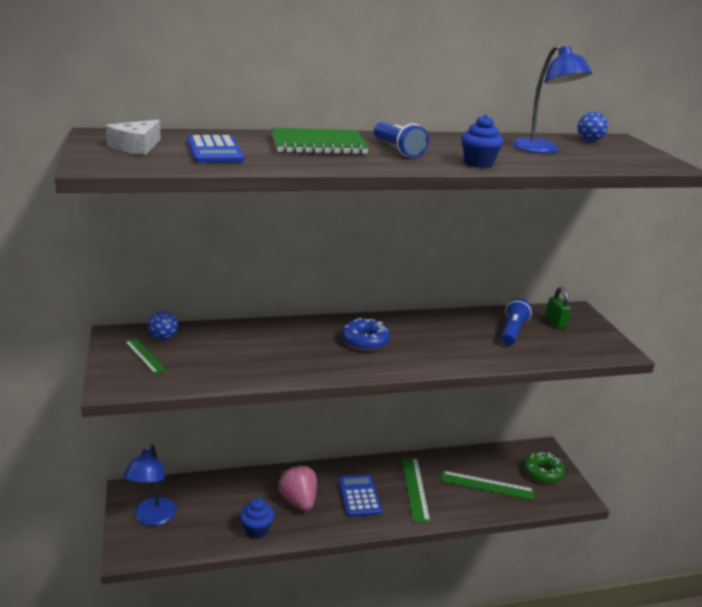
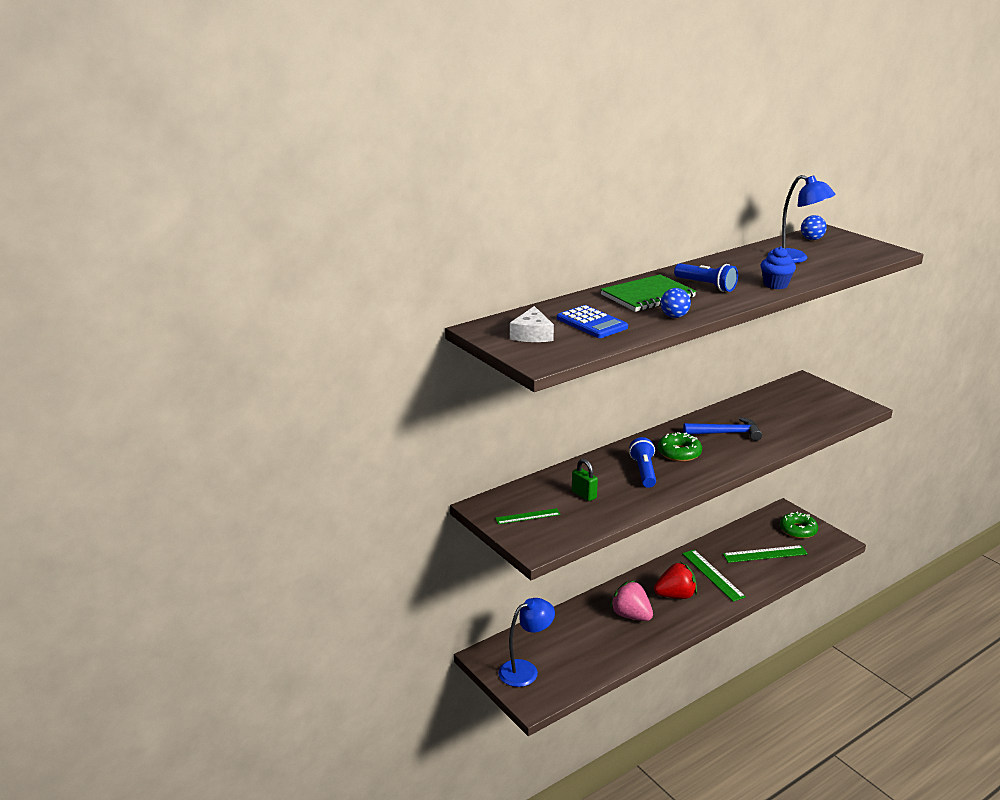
camera: 20 degrees left, 0 degrees up
(144, 355) = (527, 516): green ruler -> green ruler turned 45 degrees counterclockwise
(152, 518) = (525, 670): blue lamp -> blue lamp turned 105 degrees counterclockwise
(163, 338) = (523, 497): blue ball -> blue ball (674, 316)
(256, 530) = (619, 649): blue cupcake -> none
(359, 496) = (675, 595): blue calculator -> red strawberry
(365, 341) = (679, 453): blue donut -> green donut
(436, 336) = (726, 433): none -> blue hammer
(512, 331) = (776, 412): blue flashlight -> blue flashlight (644, 471)
(555, 323) = (798, 396): green padlock -> green padlock (584, 495)

